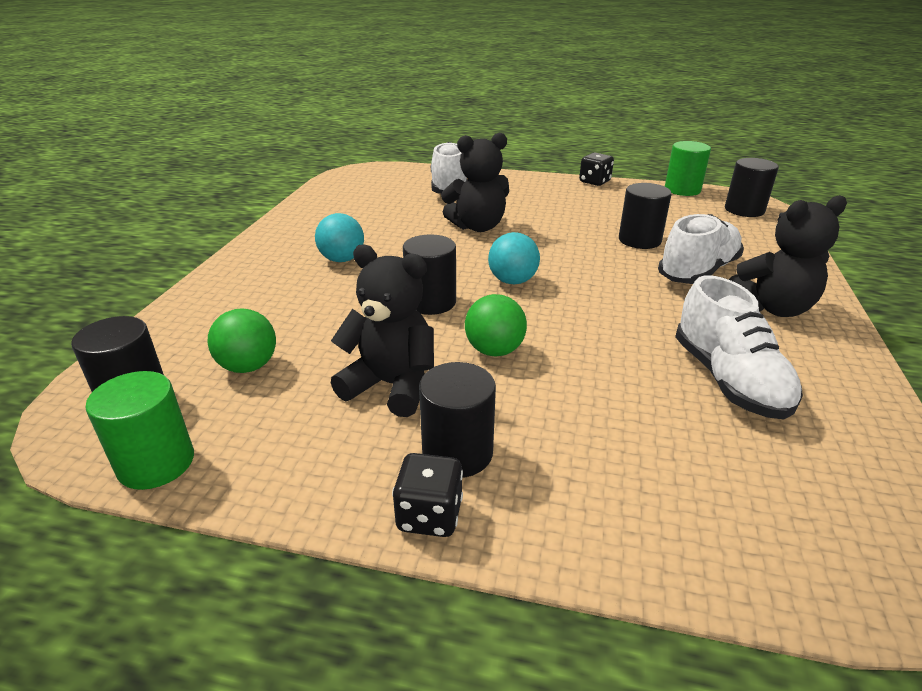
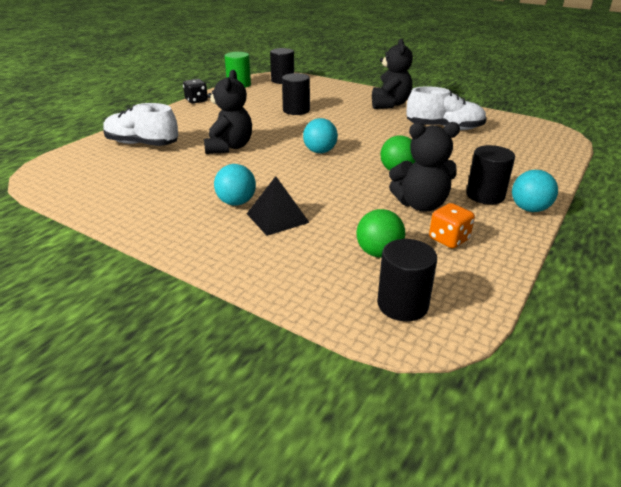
camera: 70 degrees left, 0 degrees up
(156, 463) = (480, 292): green cylinder -> none
(294, 422) = (449, 239): none -> orange dice
(316, 288) = (277, 218): none -> black pyramid
(391, 385) = (421, 204): black teddy bear -> black teddy bear turned 135 degrees counterclockwise
(429, 515) = (529, 209): black dice -> turquoise ball
(431, 302) = (329, 179): black cylinder -> none
(697, 271) = (344, 108): white shoe -> none

